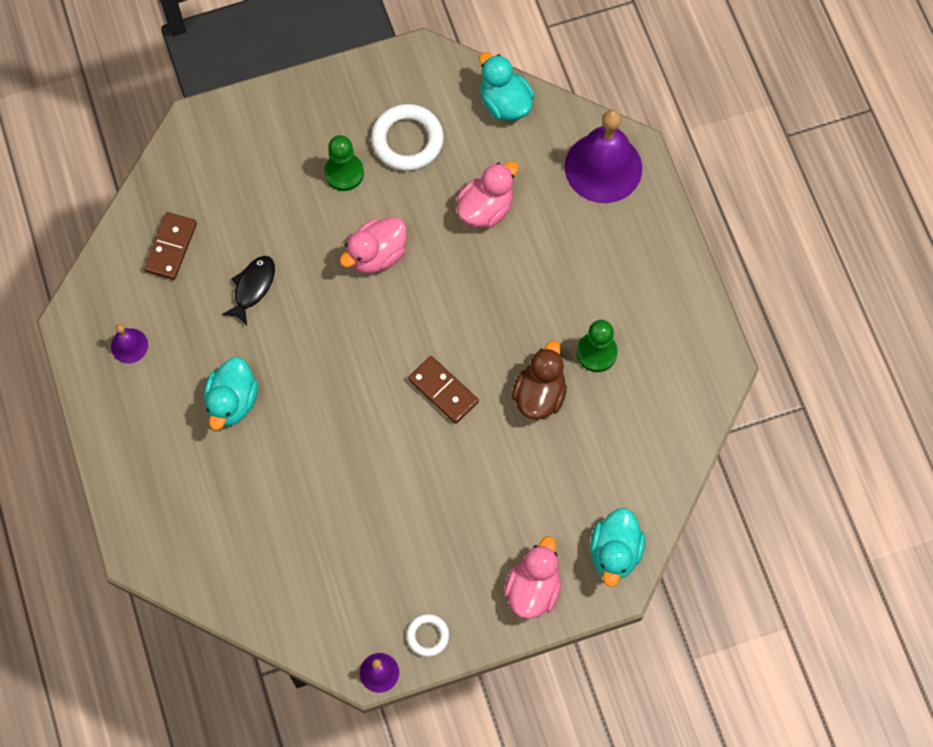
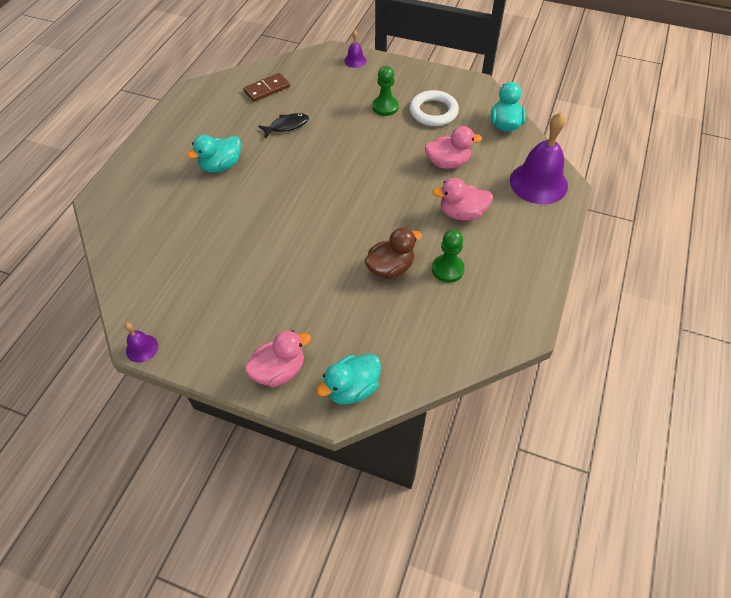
camera: 40 degrees right, 15 degrees down
(129, 345) = (202, 114): purple bell -> purple bell (355, 60)
(377, 255) = (365, 149): pink duck -> pink duck (462, 213)
(427, 636) = (190, 349): white ring -> none
(443, 391) = (335, 230): brown domino -> none

